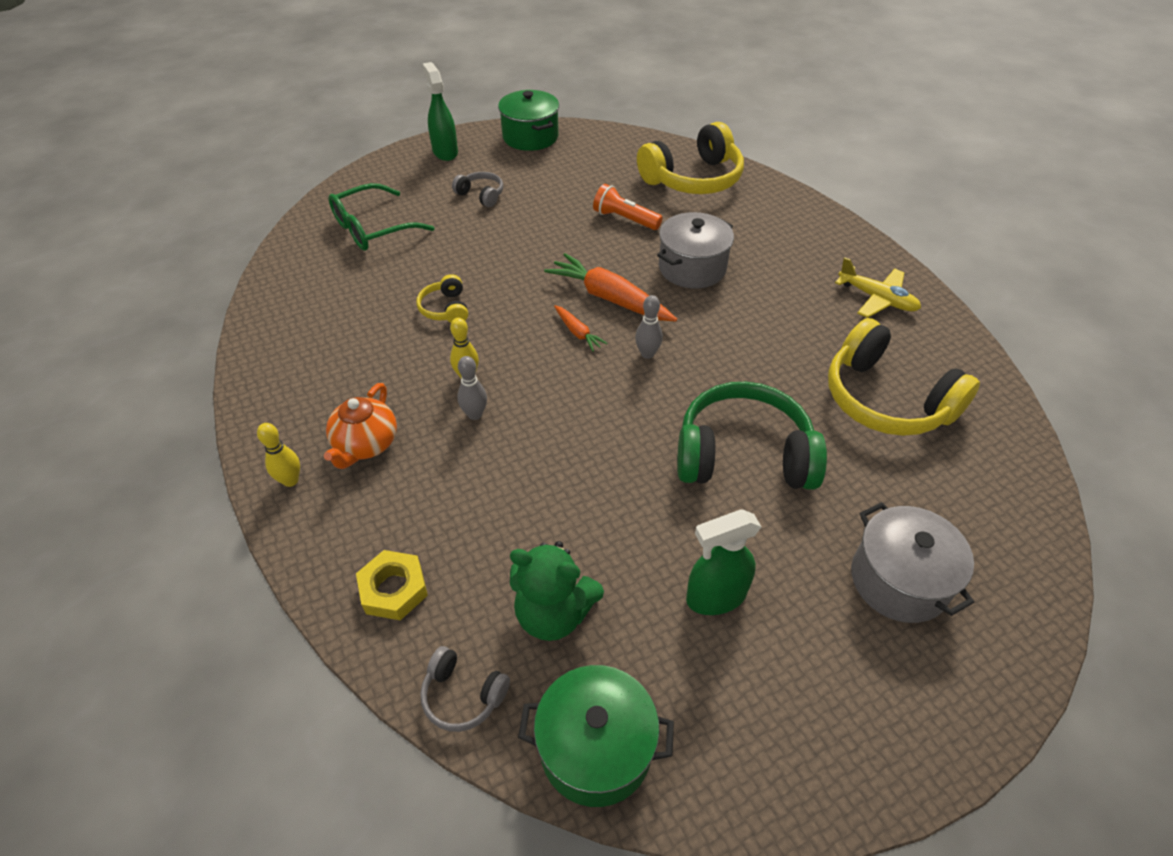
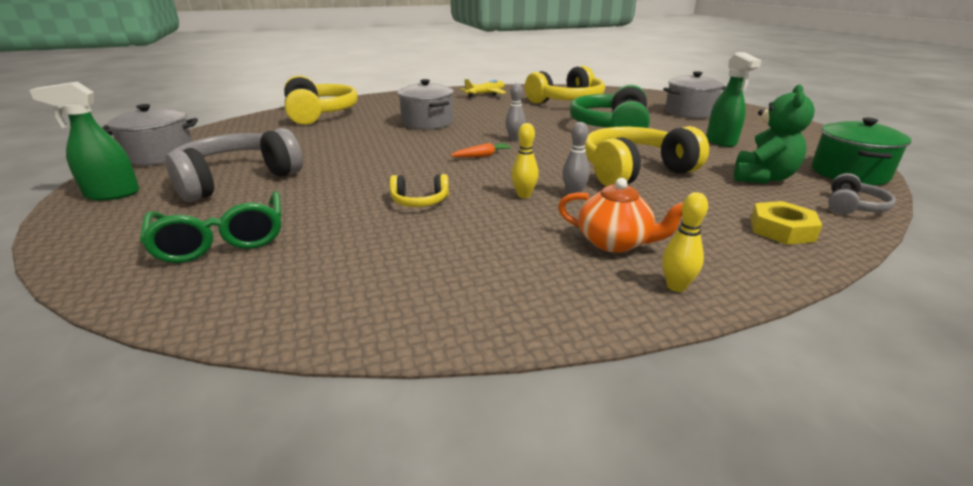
camera: 80 degrees left, 20 degrees down
(481, 195) = (236, 180): grey headphones -> grey headphones, size x2.12
(530, 137) = (160, 155): green pot -> grey pot
(553, 471) = (634, 171): none -> yellow headphones
(609, 298) = (446, 144): orange carrot -> none
(625, 219) = (348, 134): orange flashlight -> none

